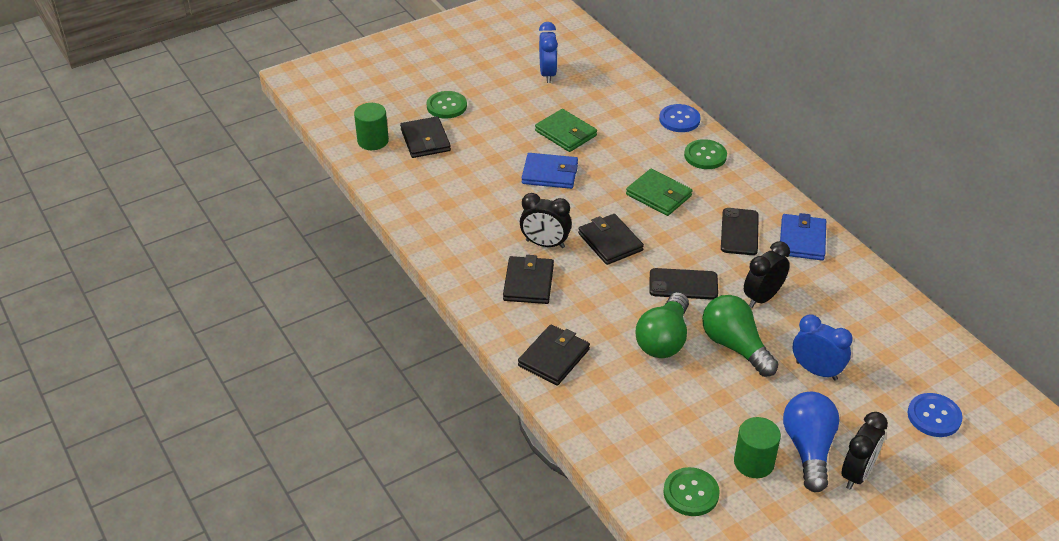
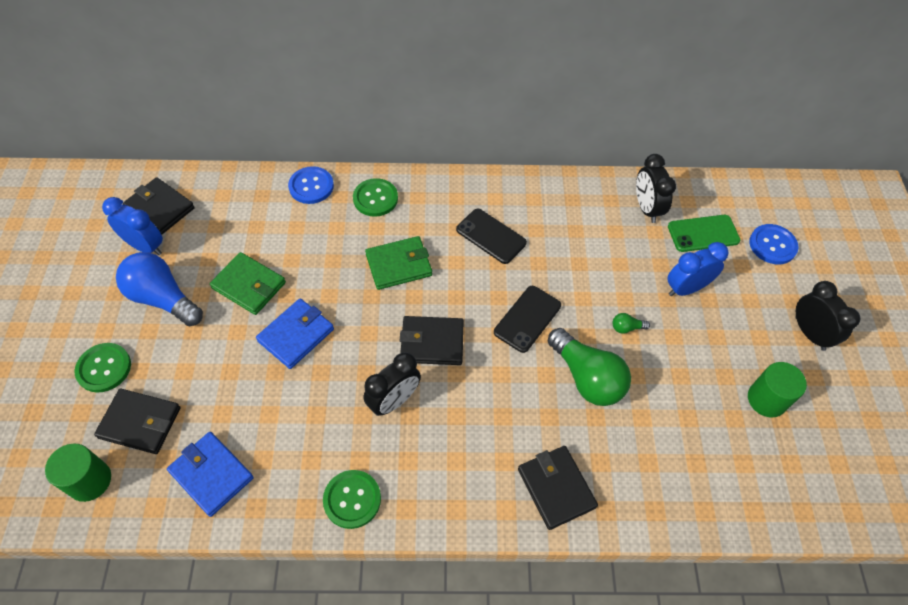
camera: 60 degrees left, 15 degrees up
(528, 283) = (439, 450): black wallet -> black wallet (160, 208)
(565, 133) = (249, 285): green wallet -> green wallet turned 45 degrees clockwise
(691, 493) = (781, 471): green button -> green button (352, 499)
(735, 346) = (627, 328): green light bulb -> green light bulb, size x0.40
(762, 297) = (581, 271): black clock -> black clock (646, 208)
(802, 240) = (531, 200): blue wallet -> blue wallet (211, 474)
(808, 449) = (769, 350): blue light bulb -> blue light bulb (163, 298)
(891, 362) = (703, 233): none -> green phone

